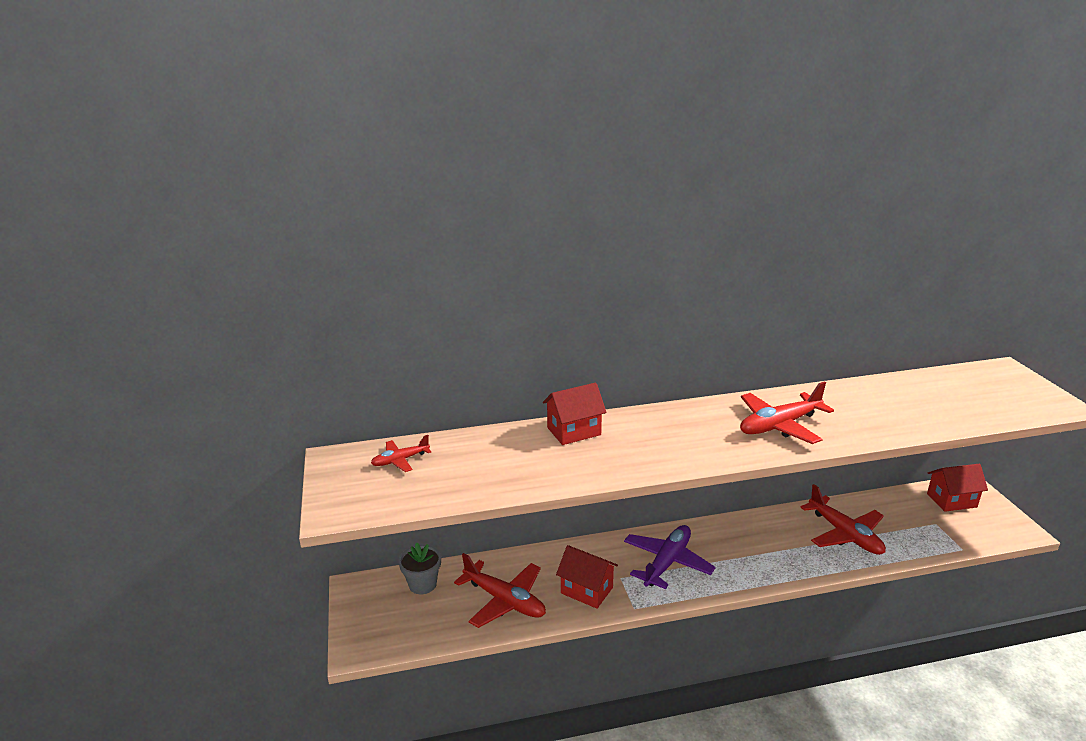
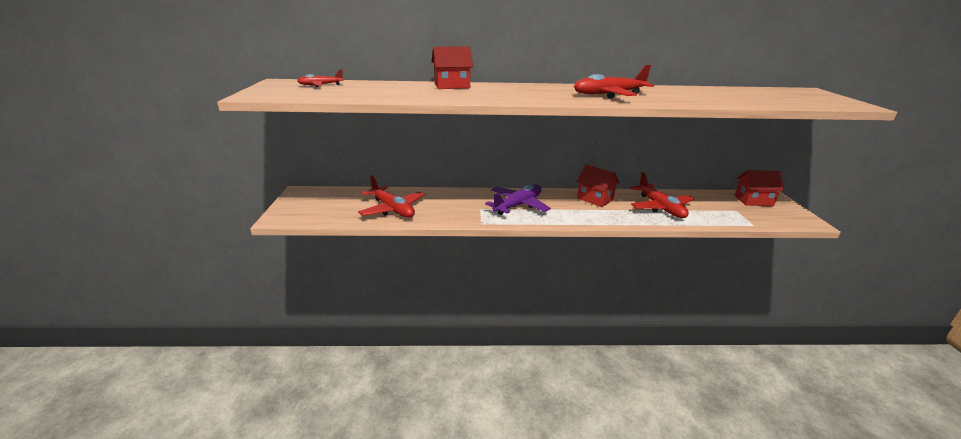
camera: 10 degrees right, 0 degrees up
(422, 584) = (343, 196): grey flower pot -> none
(586, 590) = (452, 211): red house -> red house (595, 199)

